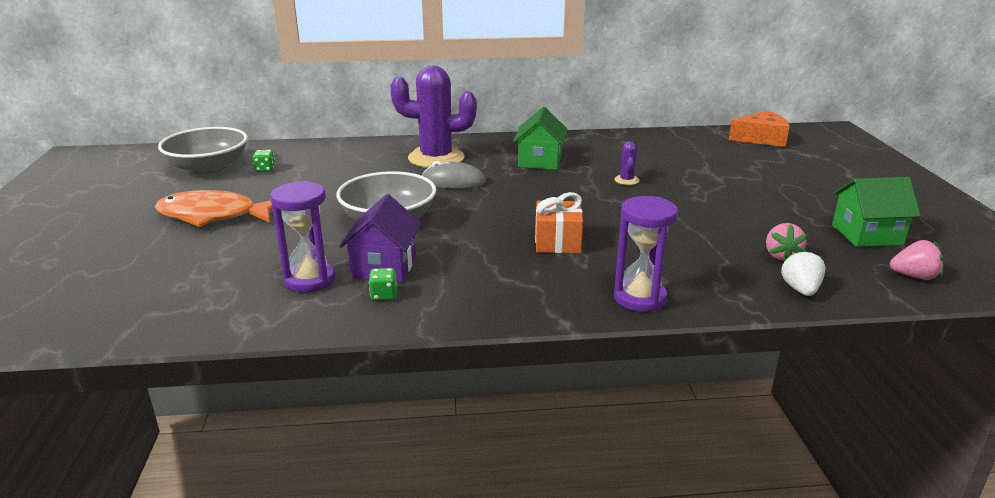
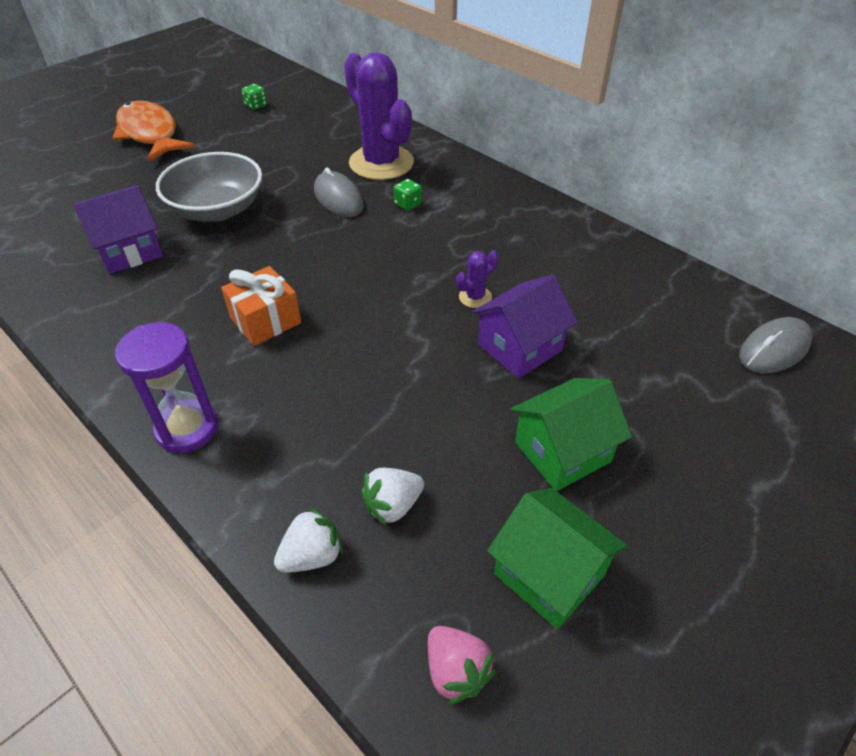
camera: 50 degrees right, 20 degrees up
(208, 168) = (231, 84): grey bowl -> none
(310, 280) = (79, 230): purple hourglass -> none
(384, 295) = (80, 277): green dice -> green dice (408, 204)
(540, 161) = (453, 220): green house -> green house (562, 452)
(688, 185) = (519, 347): none -> purple house
(761, 138) = (774, 349): orange cheese -> grey mouse
(781, 256) = (393, 505): pink strawberry -> white strawberry

